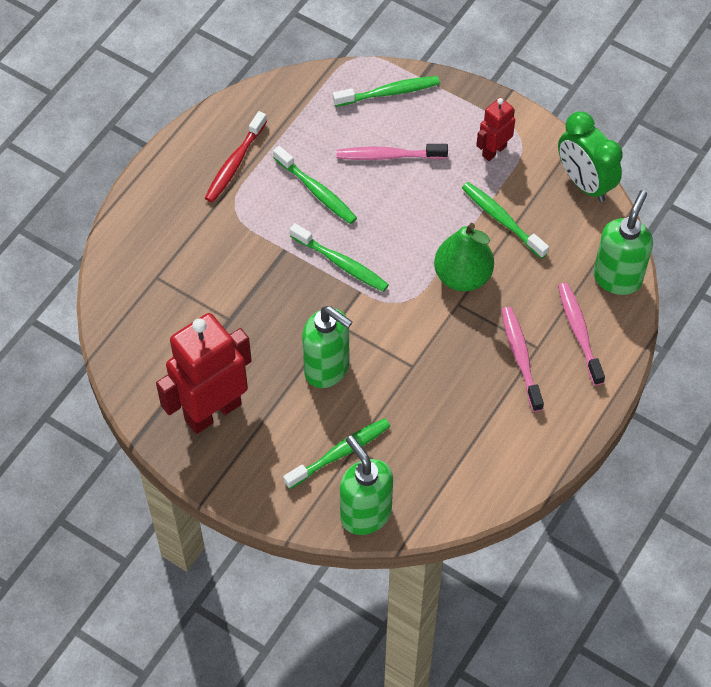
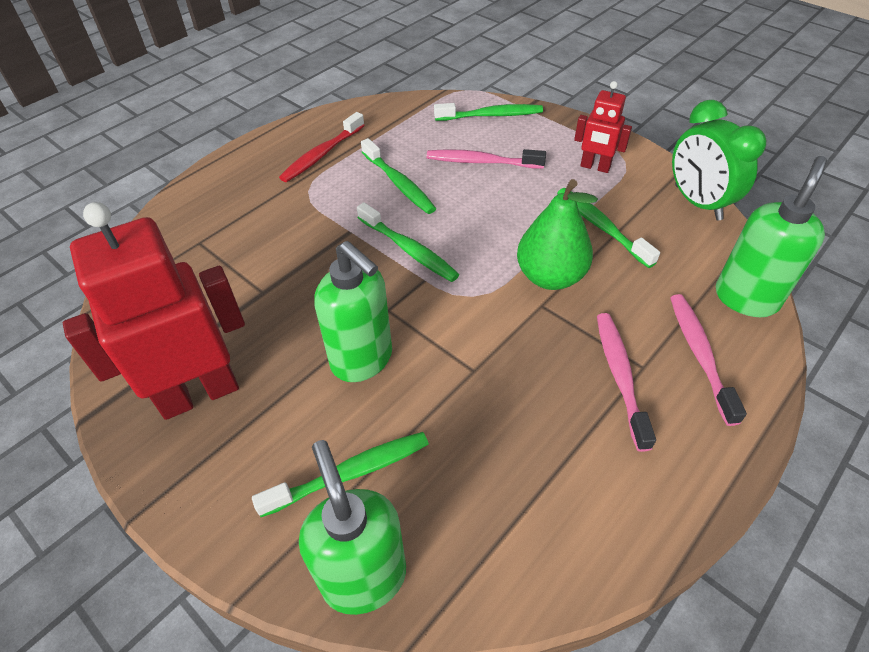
camera: 10 degrees right, 10 degrees down
(494, 150) = (595, 167): red robot -> red robot turned 120 degrees counterclockwise

